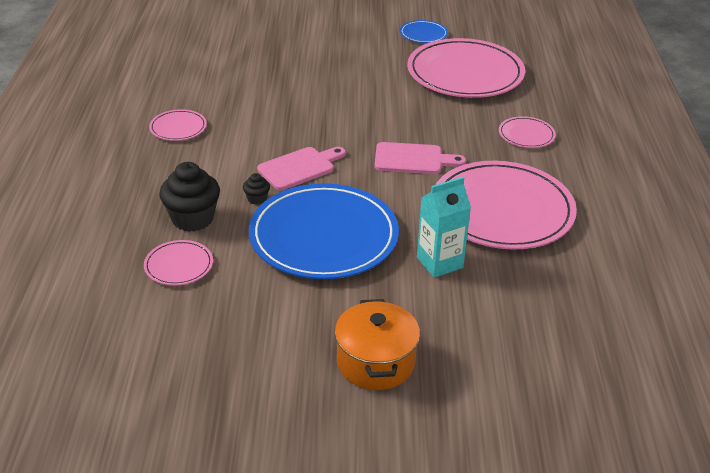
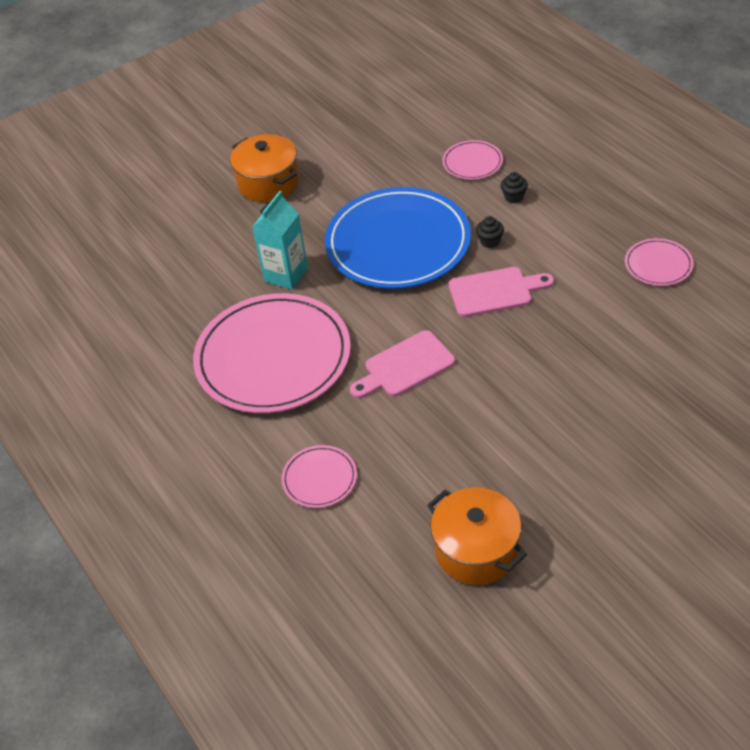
camera: 150 degrees right, 10 degrees up
(192, 219) = (514, 197): black cupcake -> black cupcake, size x0.47
(299, 168) = (495, 291): pink cutting board -> pink cutting board turned 120 degrees counterclockwise
(423, 34) = (610, 607): blue plate -> none
(465, 73) = (476, 550): pink plate -> orange pot

